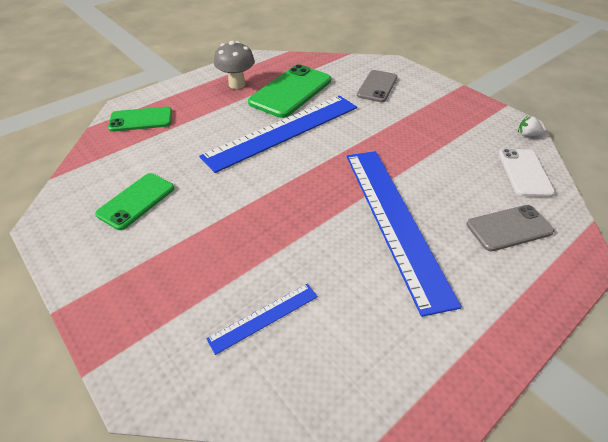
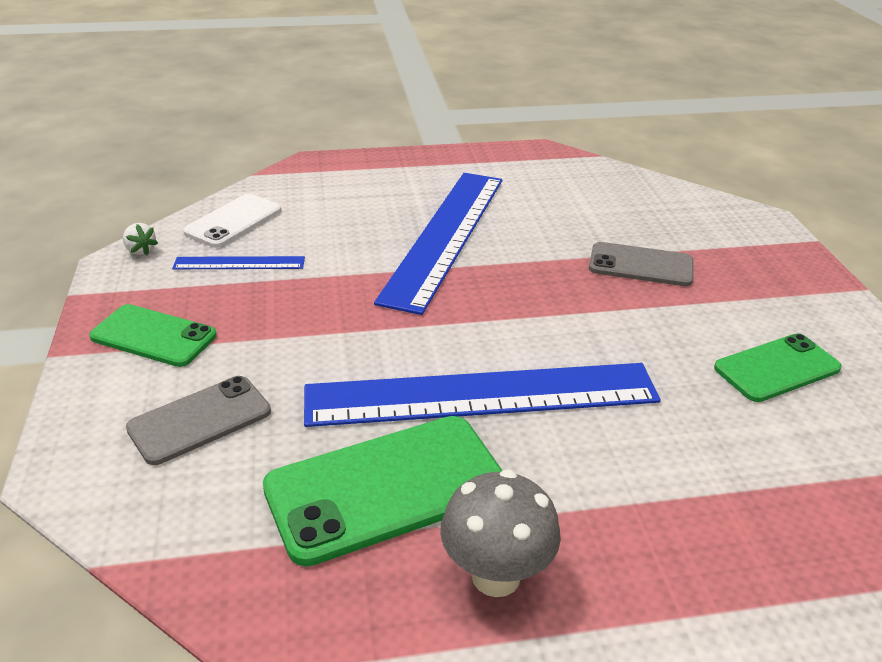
camera: 150 degrees left, 10 degrees down
(141, 120) = (776, 550): green phone -> green phone (153, 336)
(264, 317) = (641, 220): blue ruler -> blue ruler (239, 263)
(509, 228) = (339, 195): grey phone -> grey phone (641, 265)

